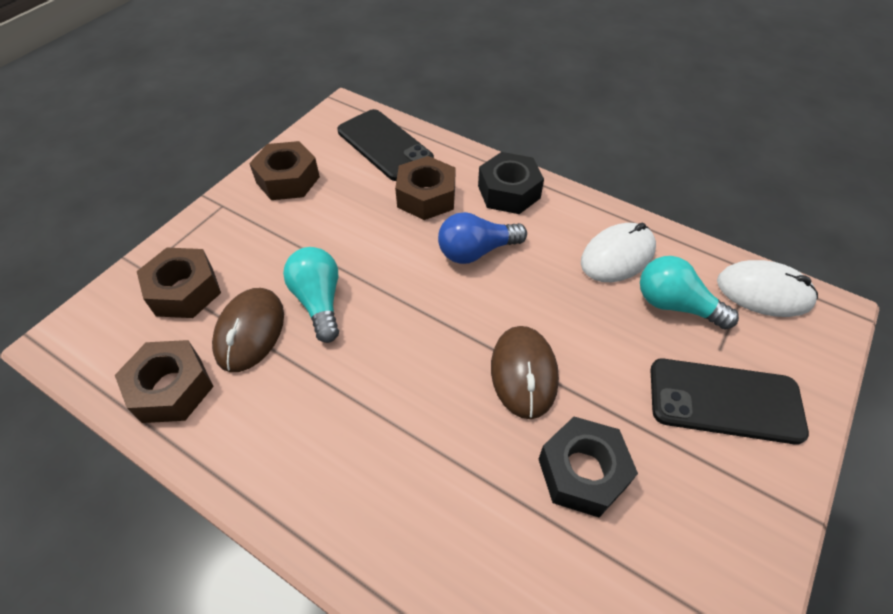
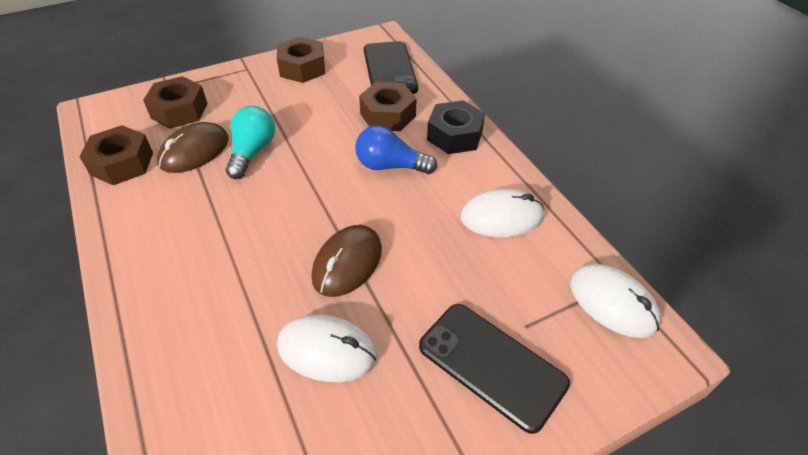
camera: 30 degrees right, 5 degrees down
(582, 472) = (327, 350): black nut -> white mouse
(675, 305) = (517, 274): turquoise light bulb -> none

